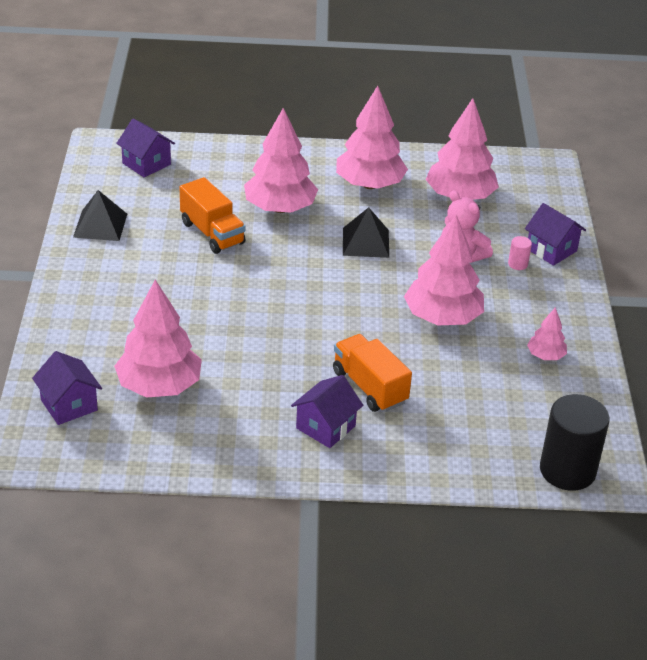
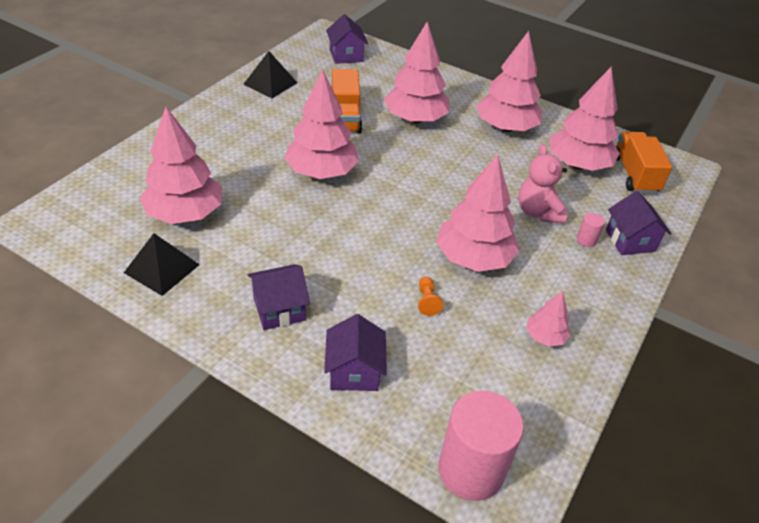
camera: 30 degrees right, 5 degrees up
(69, 405) = (106, 199): purple house -> purple house (354, 371)
(243, 296) = (321, 172): none -> pink tree
(365, 242) = (461, 170): black pyramid -> black pyramid (161, 268)
(369, 387) = (351, 291): orange truck -> orange truck (634, 175)
(436, 368) = (427, 301): none -> orange pawn
(567, 470) = (471, 470): black cylinder -> pink cylinder

